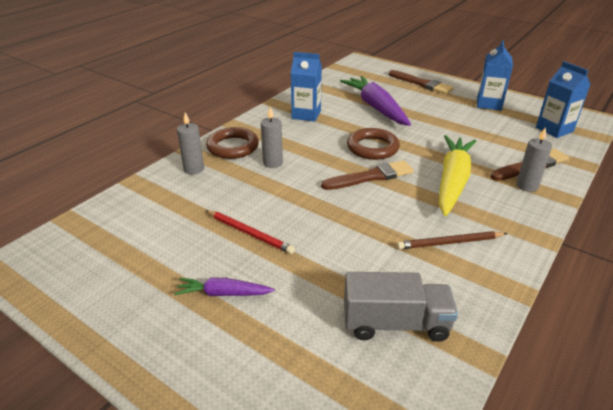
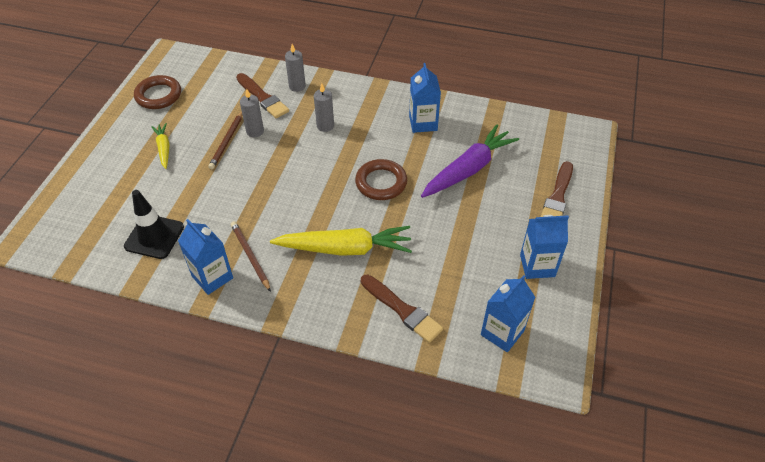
camera: 70 degrees right, 15 degrees up
(224, 293) = (164, 148): purple carrot -> yellow carrot
(233, 147) = (340, 95): brown ring -> brown ring (158, 95)
(249, 233) = (227, 141): red pencil -> brown pencil
(371, 177) = (329, 191): brown brush -> brown brush (263, 98)
(395, 324) = (154, 237): grey truck -> black traffic cone
(477, 277) = (212, 277): none -> blue carton
(527, 186) = (360, 307): grey candle -> grey candle (255, 131)

